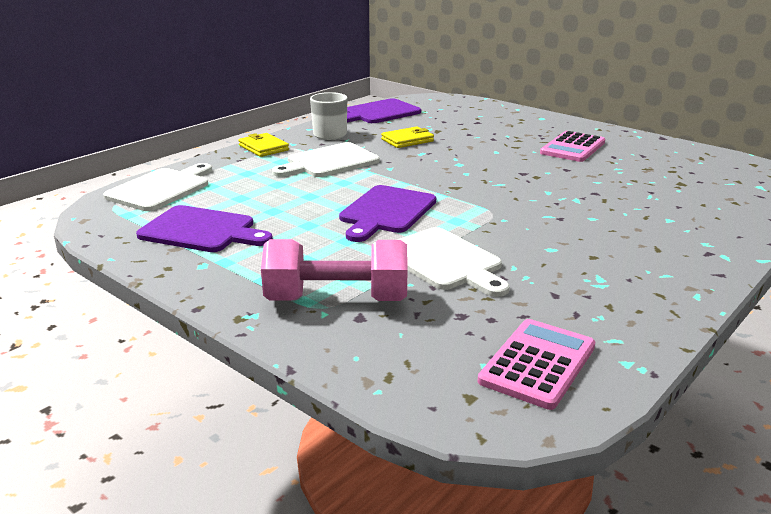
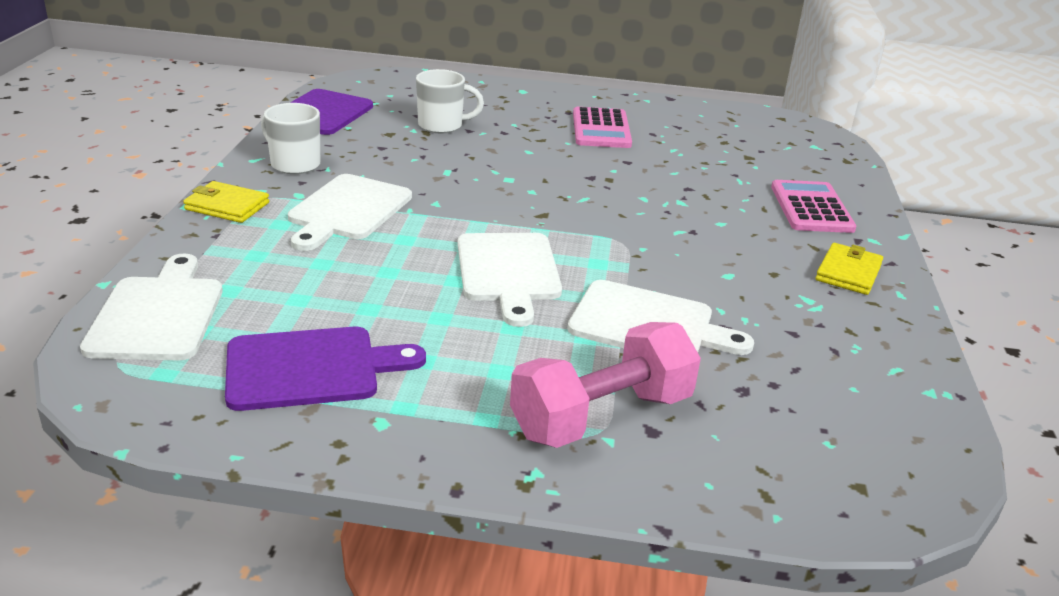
camera: 35 degrees left, 5 degrees up
(386, 212) = (508, 272): purple cutting board -> white cutting board
(407, 140) = (407, 154): yellow wallet -> yellow wallet (848, 272)
(453, 129) = (442, 126): none -> white mug
(537, 364) = (868, 422): pink calculator -> pink calculator (811, 208)

